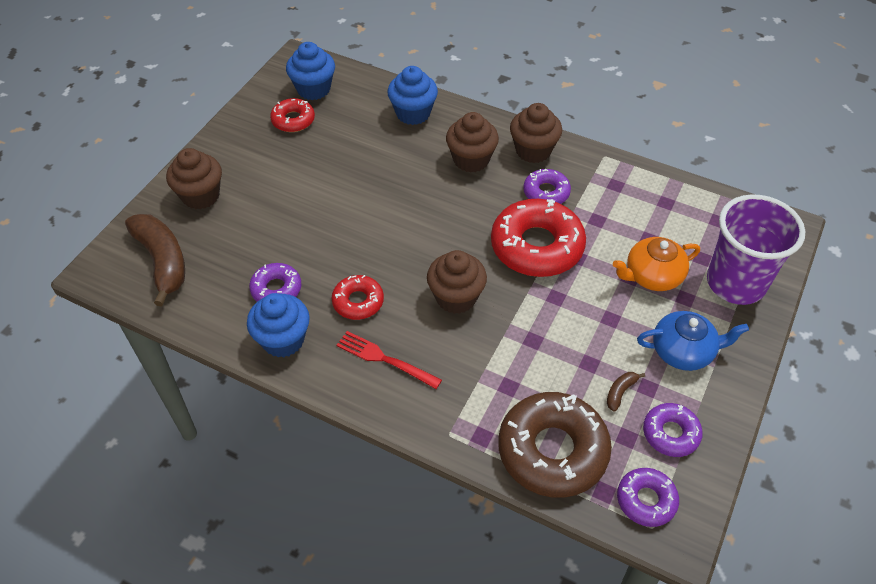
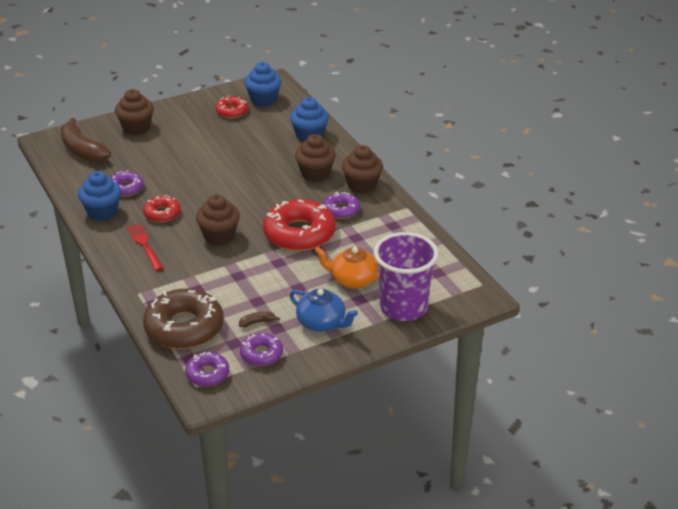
camera: 35 degrees right, 15 degrees down
(162, 261) = (82, 150): brown banana -> brown banana turned 135 degrees clockwise

